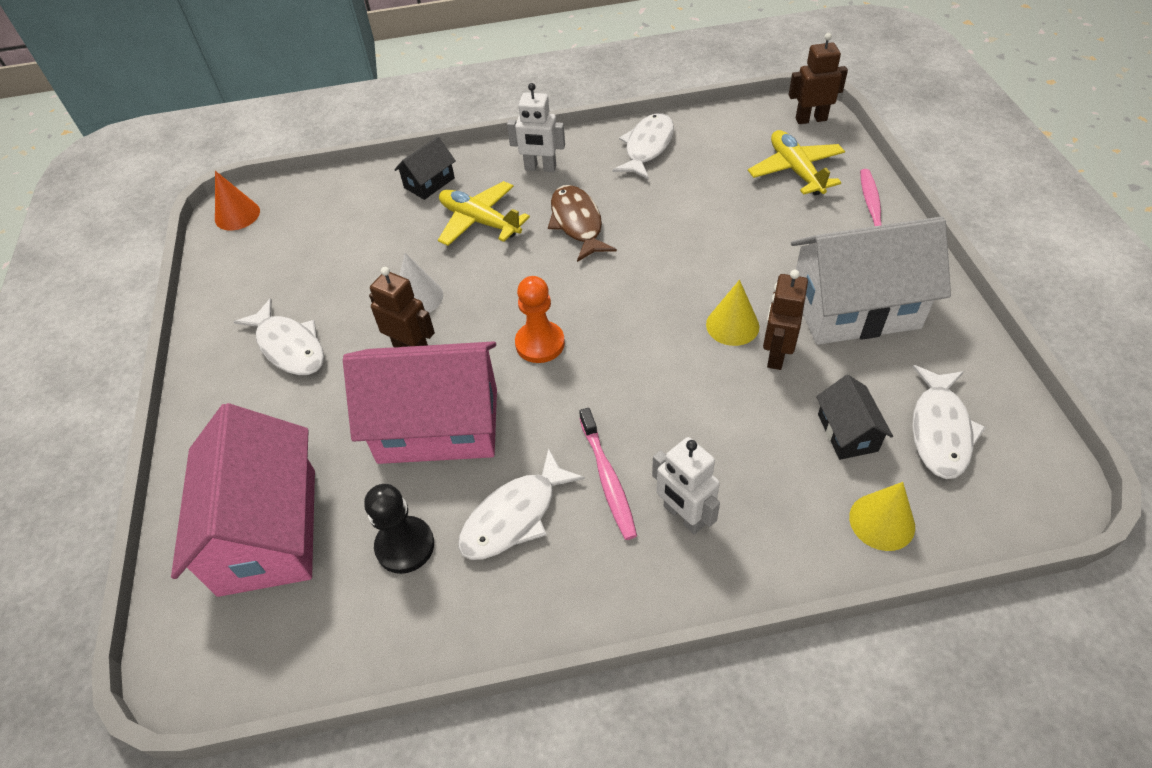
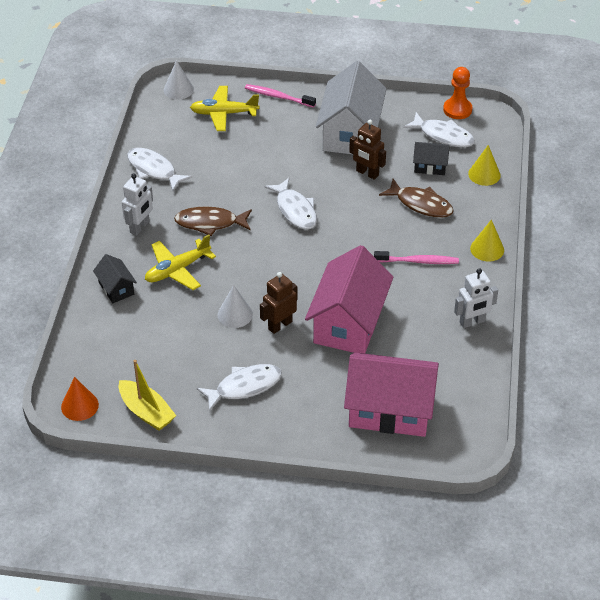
camera: 75 degrees left, 5 degrees down
(234, 270) = (146, 412): none -> yellow boat
(405, 546) = (425, 351): black pawn -> none
(514, 516) = (425, 303): white fish -> white fish (295, 210)
(540, 343) = (307, 265): orange pawn -> orange pawn (457, 110)
(683, 516) = (453, 240): white robot -> white robot (472, 322)
(732, 325) = (337, 182): yellow cone -> yellow cone (487, 249)
(746, 445) = (421, 204): none -> brown fish
(811, 119) = (178, 89): brown robot -> white cone

